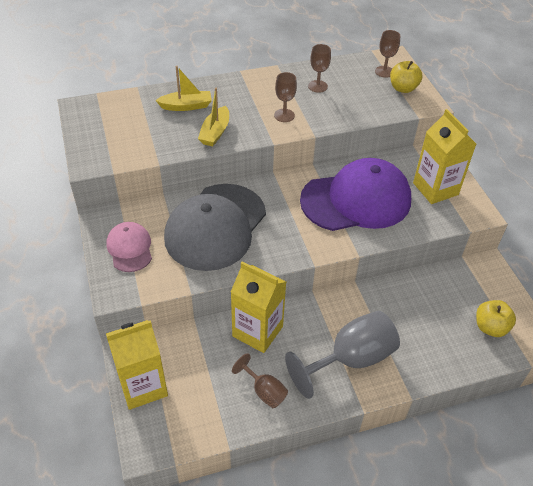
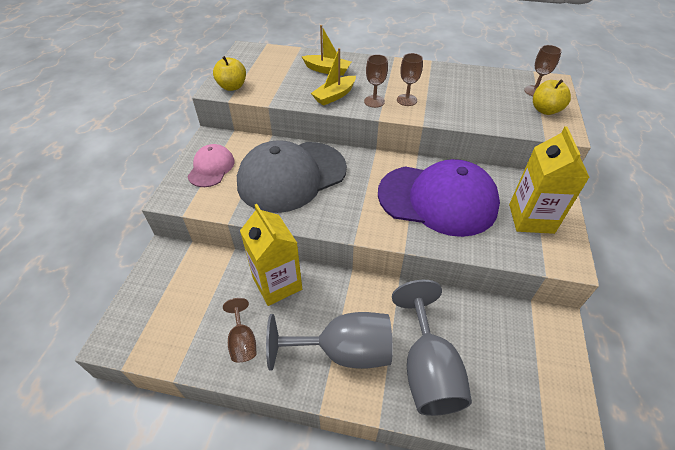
camera: 30 degrees right, 0 degrees up
(143, 386) = (152, 287): yellow carton -> none
(317, 86) = (457, 86): brown goblet -> brown goblet (374, 101)
(420, 342) = (427, 369): none -> grey goblet
(490, 327) = (520, 392): yellow apple -> yellow apple (232, 87)

